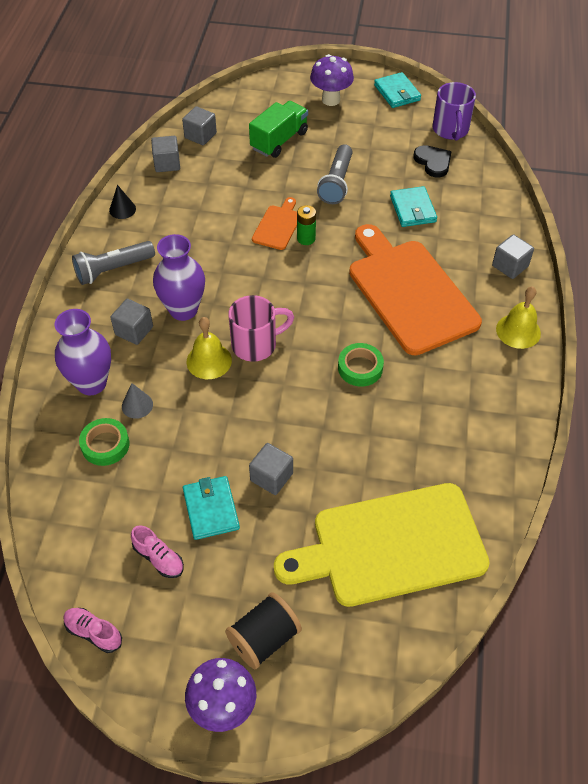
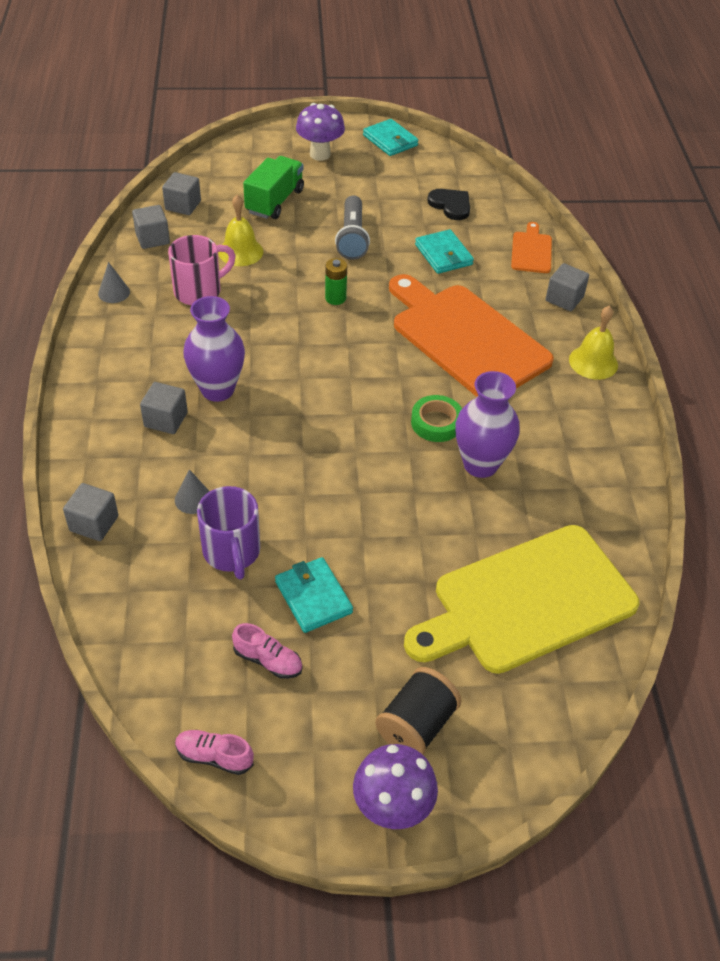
camera: 15 degrees left, 5 degrees down
(91, 383) = (131, 483): purple vase -> purple vase (480, 464)
(105, 445) = (168, 548): green tape -> none
(113, 270) = (122, 358): grey flashlight -> none
(122, 209) = (114, 292): black cone -> grey cone
(209, 361) = (263, 439): yellow bell -> yellow bell (240, 252)
(256, 344) = (312, 415): pink mug -> pink mug (199, 291)
(271, 477) = (372, 551): grey cube -> grey cube (94, 523)
(278, 226) = (300, 289): orange cutting board -> orange cutting board (531, 251)
(450, 130) = (459, 172): purple mug -> purple mug (232, 552)

